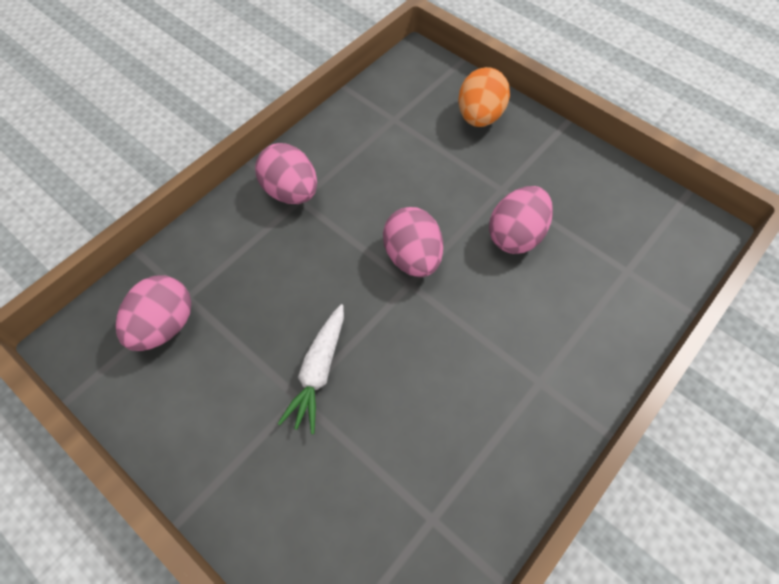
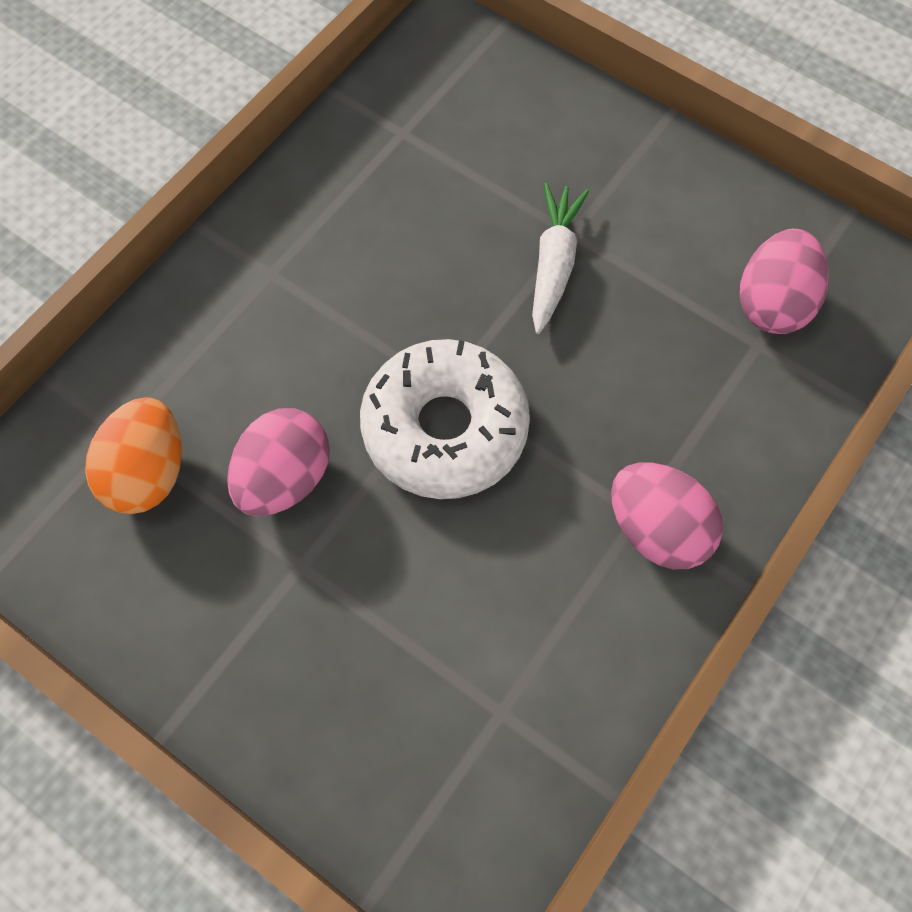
camera: 175 degrees right, 5 degrees up
(412, 257) = (445, 428): pink egg -> white donut
(479, 116) = (334, 732): orange egg -> orange egg (148, 473)

